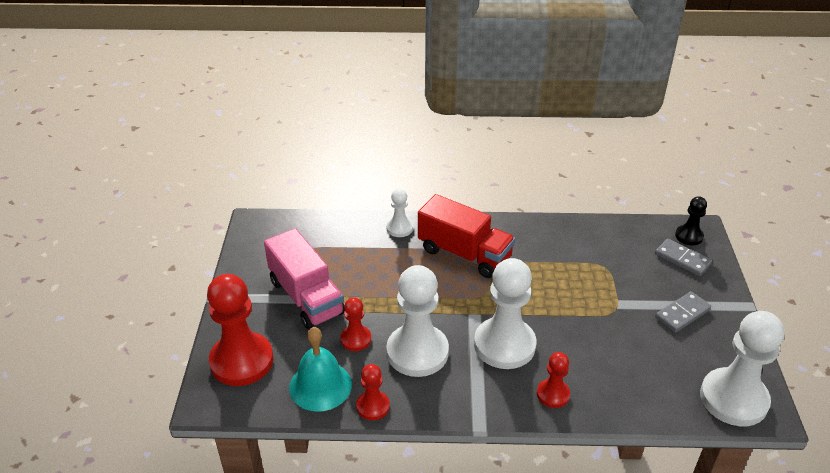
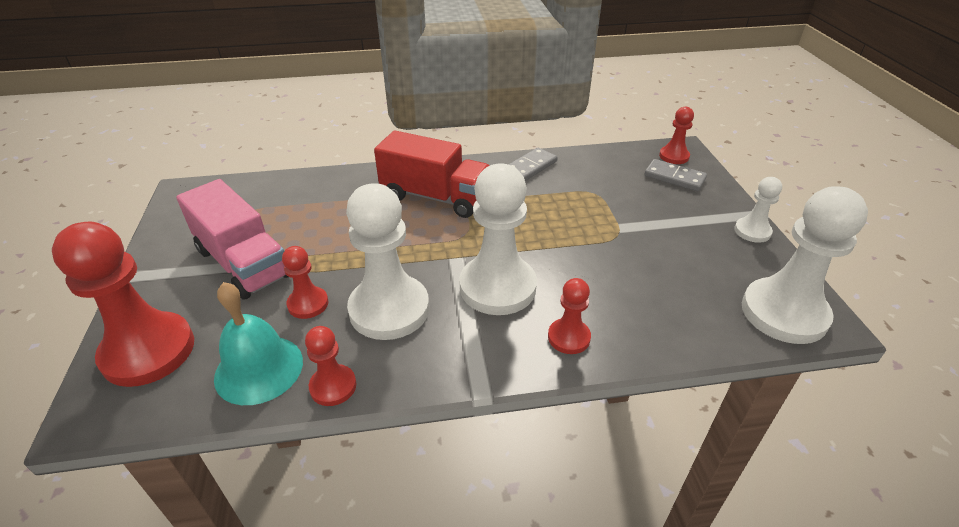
camera: 10 degrees left, 0 degrees up
(399, 228) = (358, 180): white pawn -> white pawn (752, 231)
(682, 314) = (693, 229): grey domino -> grey domino (530, 167)
(689, 236) = (674, 156): black pawn -> red pawn

